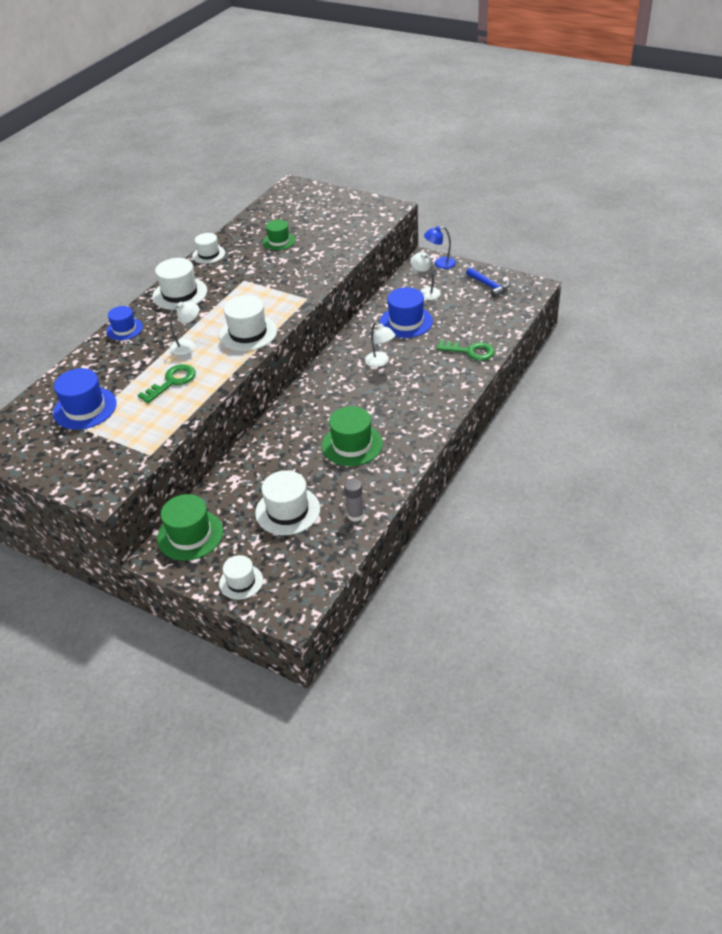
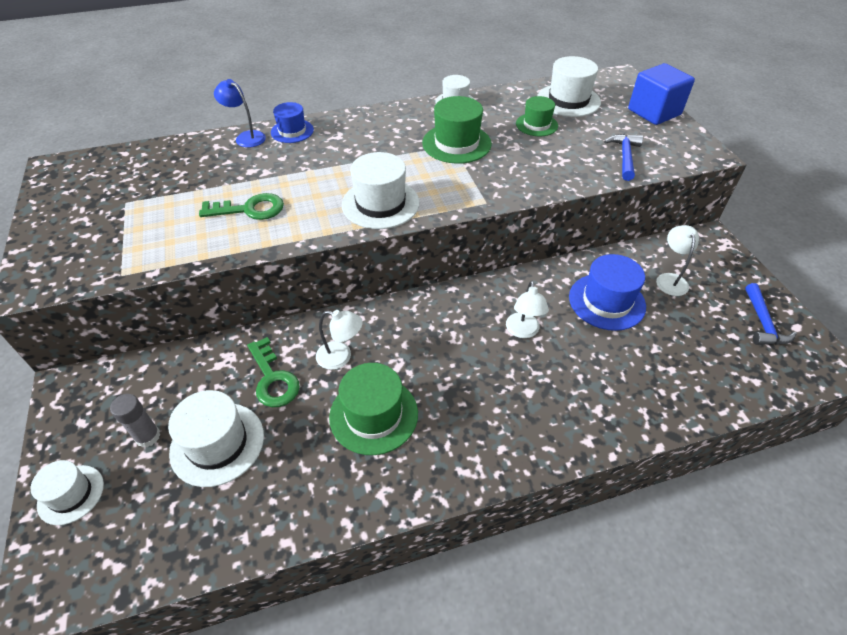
camera: 40 degrees right, 5 degrees up
(85, 408) = (156, 186): blue hat -> none
(180, 294) = (380, 125): white hat -> white hat (568, 100)
(187, 345) = (314, 180): white lamp -> white lamp (341, 357)
(190, 535) = (116, 389): green hat -> green hat (456, 143)
(337, 198) = (654, 112): none -> blue cube
(351, 233) = (624, 157): none -> blue hammer
(355, 515) = (264, 518): grey glue stick -> grey glue stick (148, 436)
(440, 263) = (724, 255): blue lamp -> blue lamp (246, 137)
(470, 351) = (646, 398): green key -> green key (273, 379)

